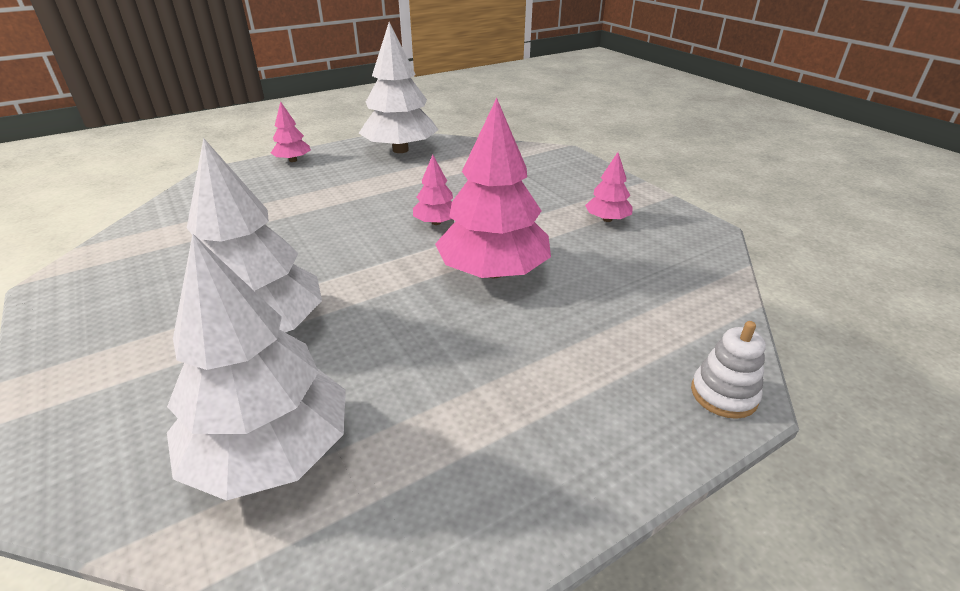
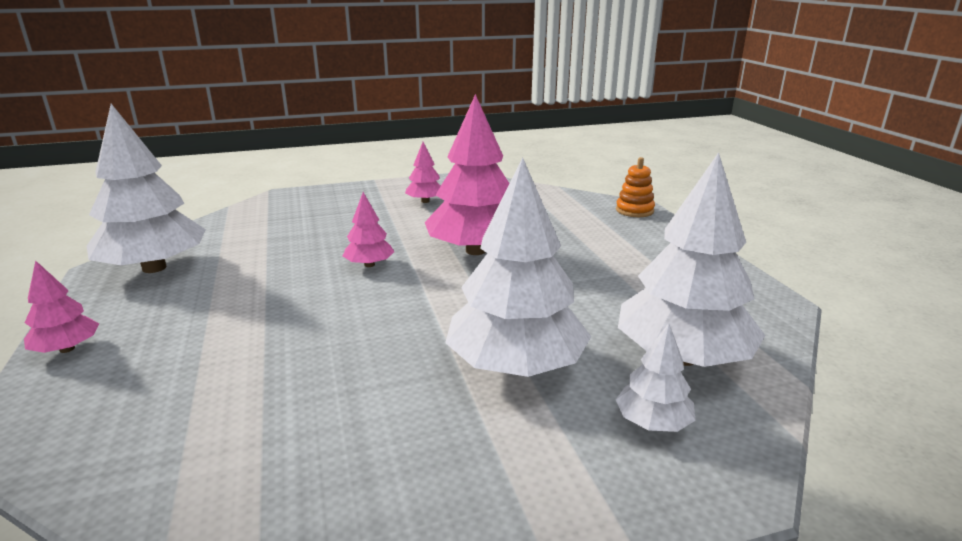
camera: 75 degrees left, 10 degrees down
(156, 426) = (652, 422): none -> white tree
(723, 394) = (634, 210): white stacking toy -> orange stacking toy

